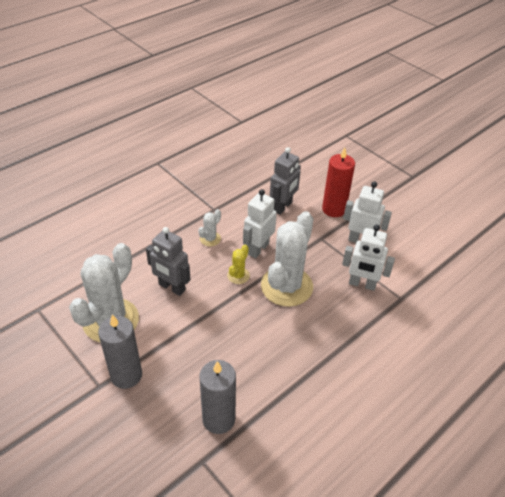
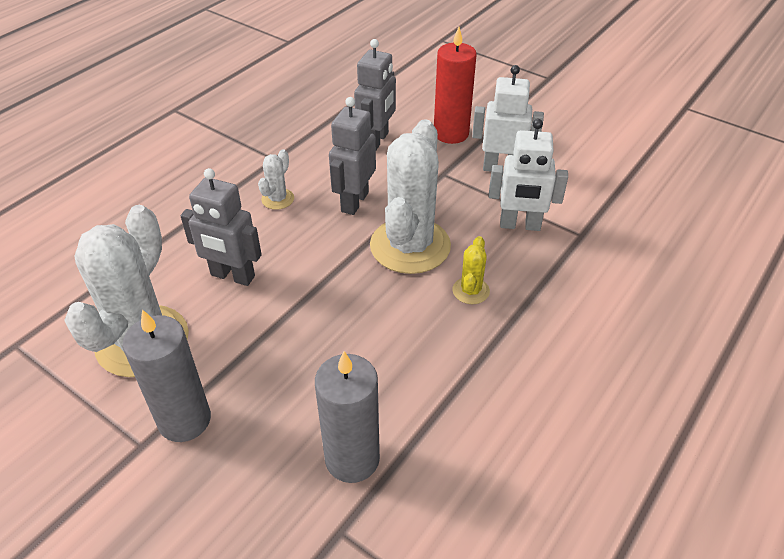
camera: 10 degrees left, 0 degrees up
(238, 275) = (333, 243): yellow cactus -> yellow cactus (470, 291)
(258, 249) = (354, 202): white robot -> grey robot

